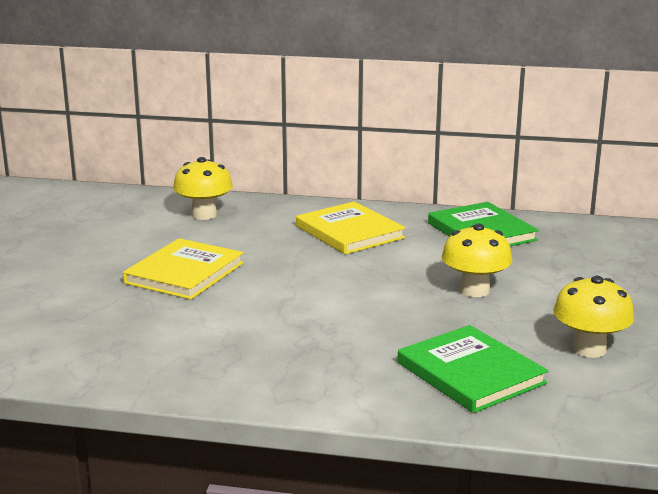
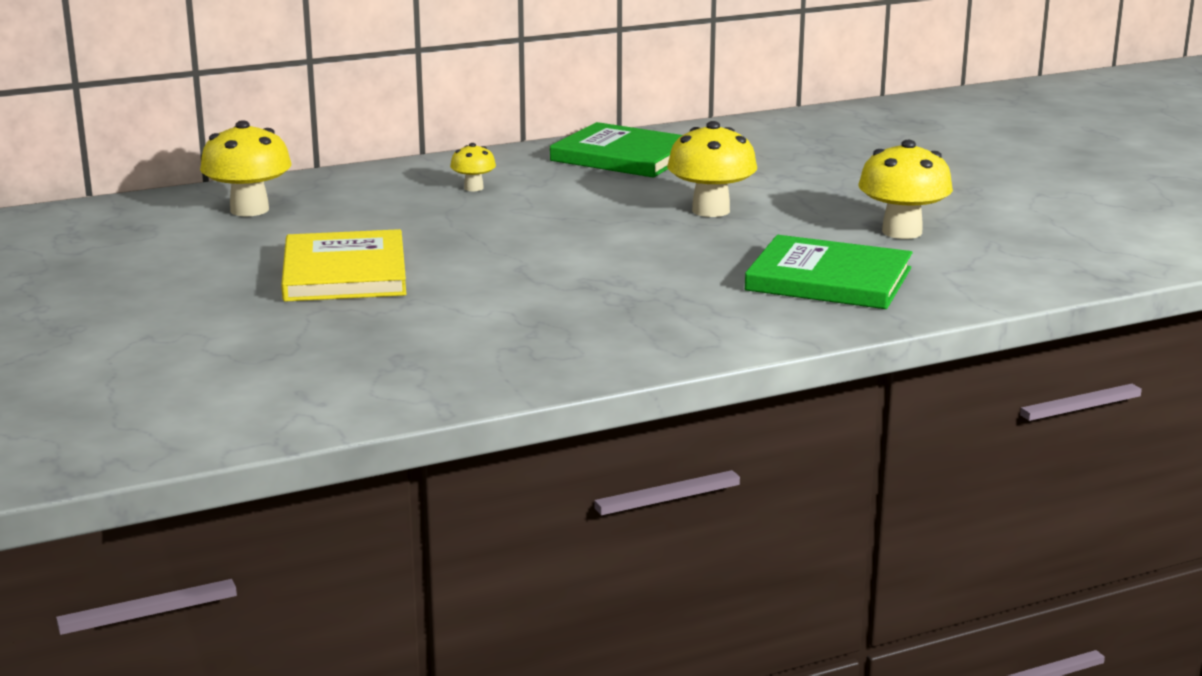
camera: 35 degrees left, 0 degrees up
(349, 232) = (473, 188): yellow book -> yellow mushroom

